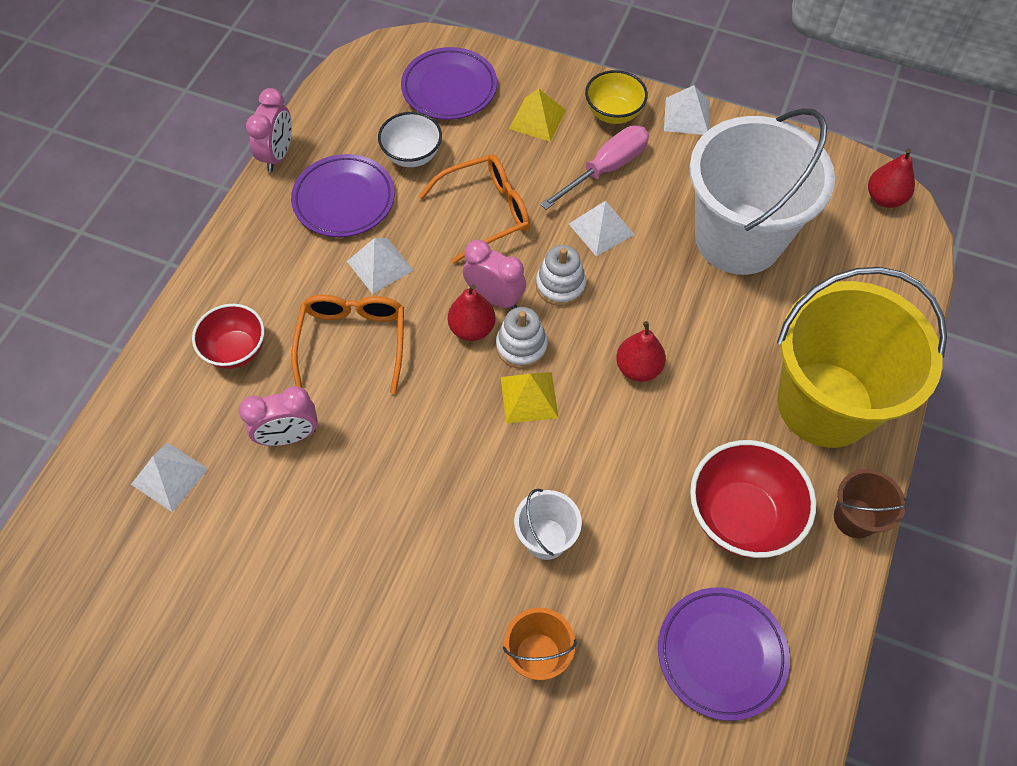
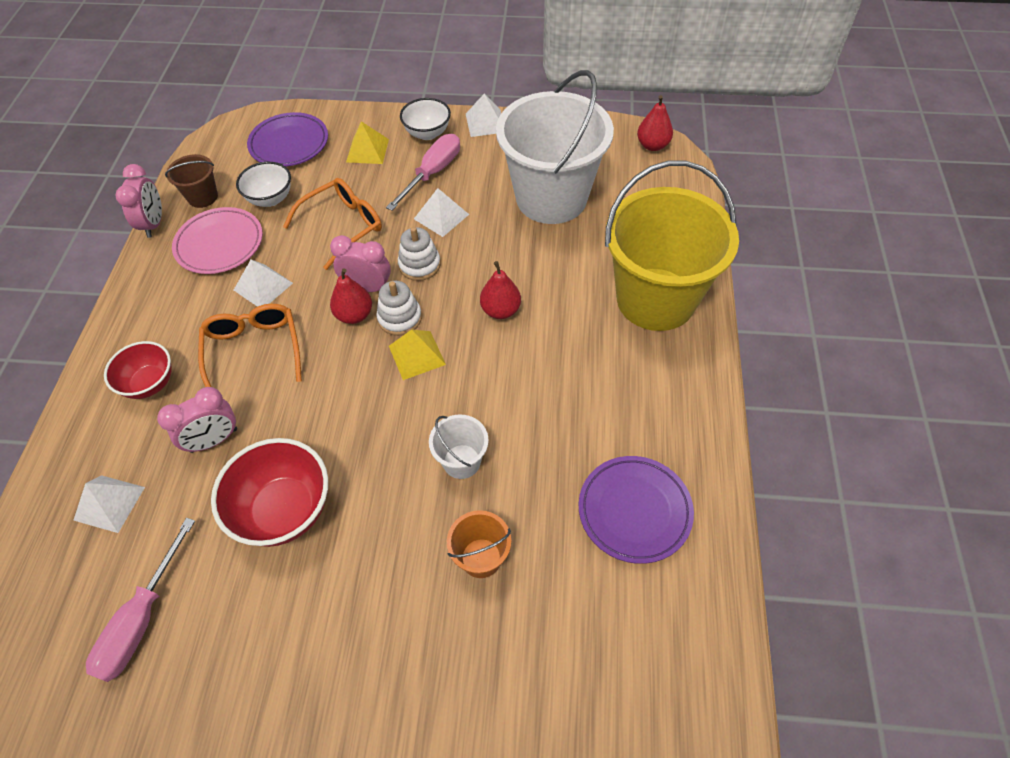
camera: 15 degrees left, 5 degrees down
(178, 613) = (142, 620): none -> pink screwdriver
(344, 200) = (220, 244): purple plate -> pink plate
(613, 113) = (427, 133): yellow bowl -> white bowl
(741, 517) = (616, 400): red bowl -> red bowl (284, 510)
(855, 518) = (706, 376): brown bucket -> brown bucket (203, 197)

